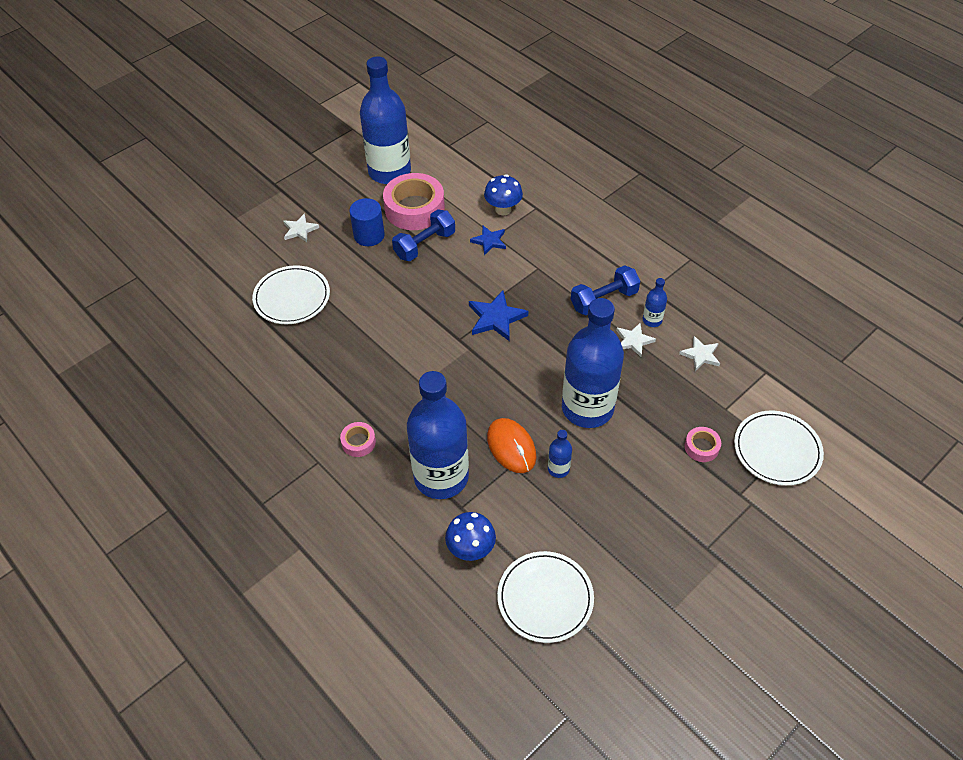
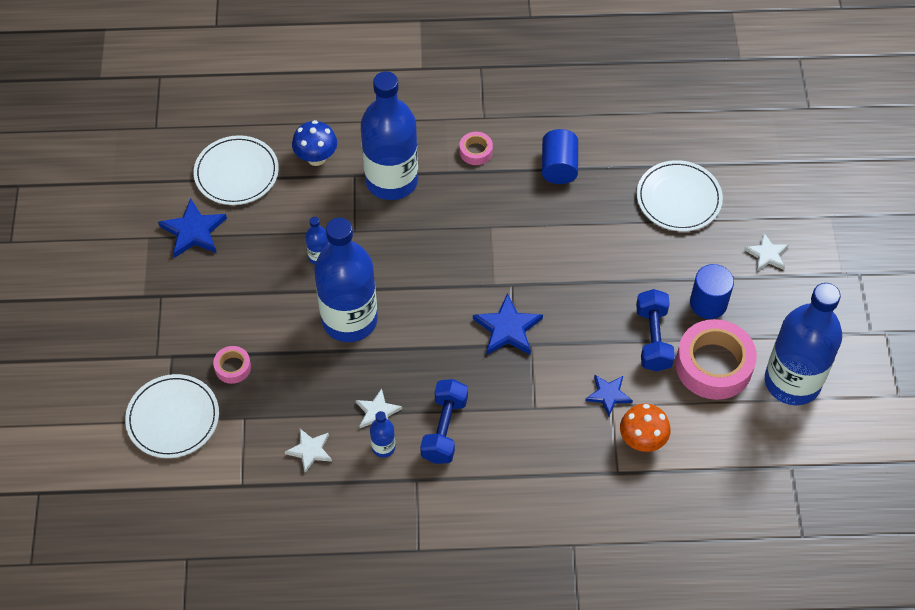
camera: 130 degrees right, 5 degrees up
(325, 380) = (559, 167): none -> blue cylinder
(503, 209) = (642, 440): blue mushroom -> orange mushroom
(511, 447) = (370, 242): orange mouse -> none
(631, 578) = (193, 231): none -> blue star

